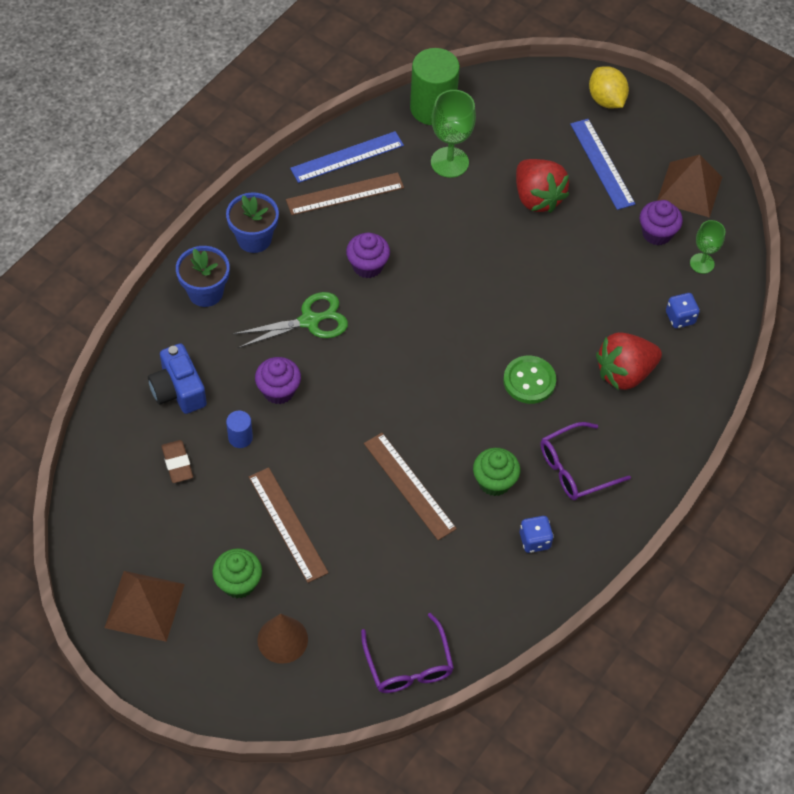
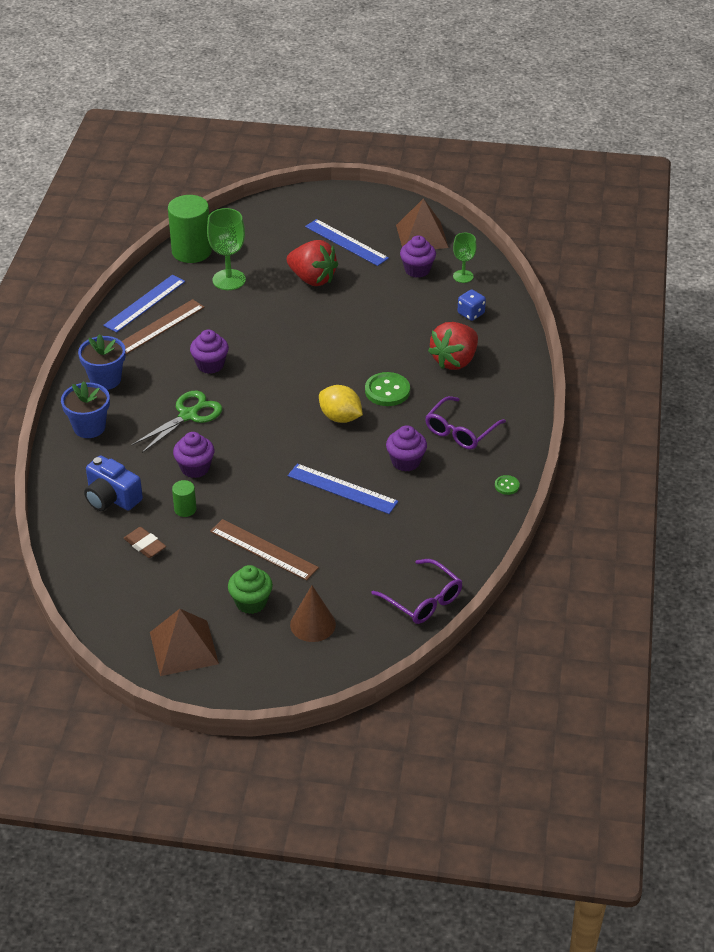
camera: 25 degrees left, 15 degrees down
(240, 437) = (185, 509): blue cylinder -> green cylinder
(409, 485) = (342, 488): brown ruler -> blue ruler
(494, 481) = (406, 462): green cupcake -> purple cupcake
(534, 540) = (462, 486): blue dice -> none
(581, 562) = (507, 486): none -> green button
(606, 100) = (321, 204): yellow lemon -> yellow lemon (340, 417)

